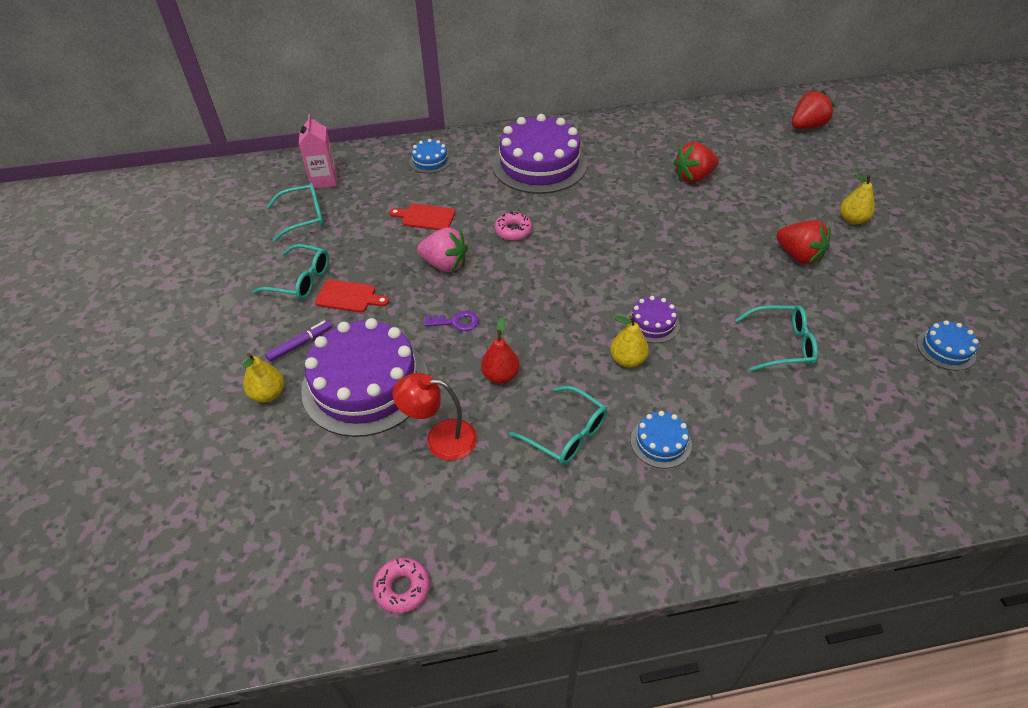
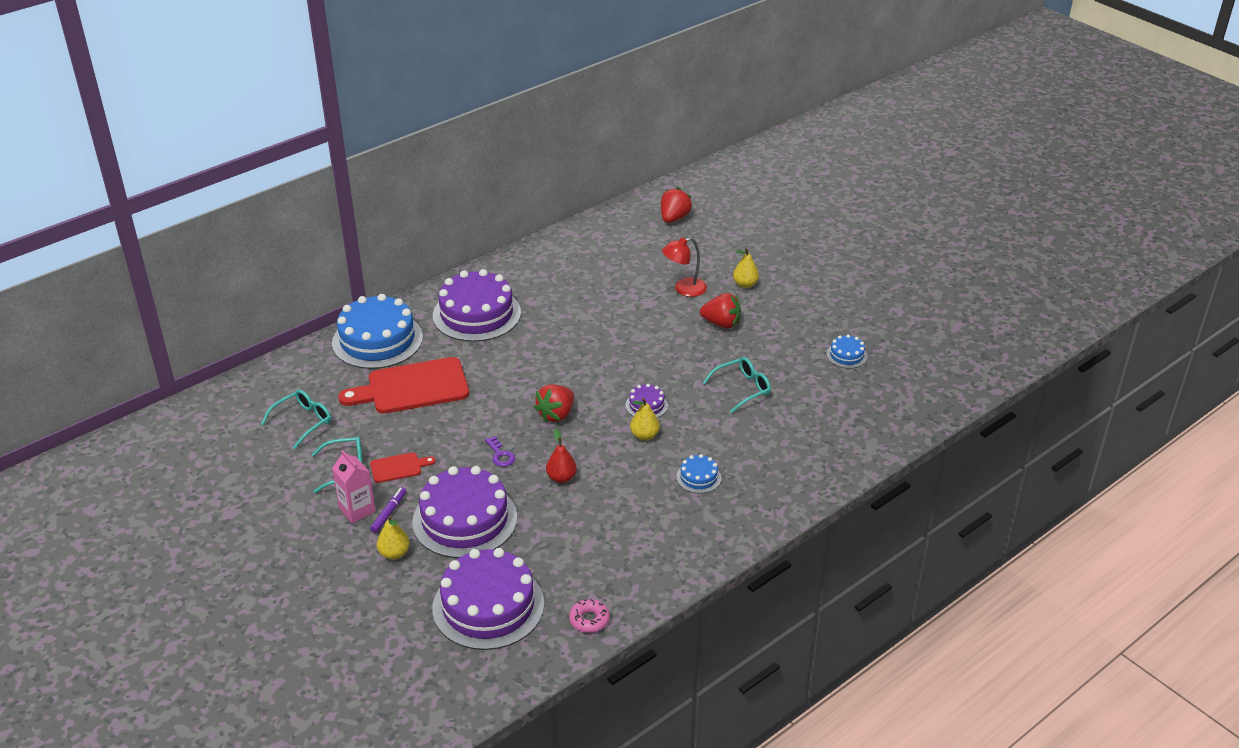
camera: 30 degrees left, 10 degrees down
(308, 508) = (488, 606): none -> purple cake
(324, 180) = (293, 386): pink carton -> pink carton (357, 510)
(425, 217) = (412, 387): red cutting board -> red cutting board, size x2.11
(430, 161) = (377, 340): blue cake -> blue cake, size x2.25
(440, 439) = (548, 531): red lamp -> red lamp (684, 289)
(445, 264) = (458, 418): pink strawberry -> none
(456, 322) = (500, 455): purple key -> purple key turned 90 degrees clockwise
(513, 231) = (494, 374): pink donut -> none
(566, 433) = (633, 496): turquoise glasses -> none
(693, 177) = (610, 287): red strawberry -> red strawberry (556, 414)

